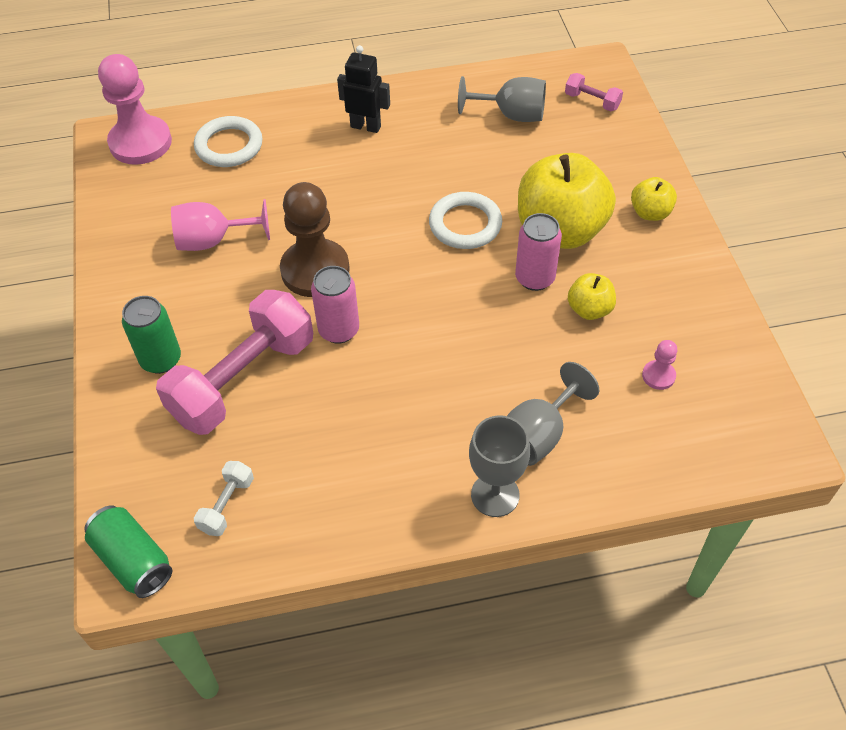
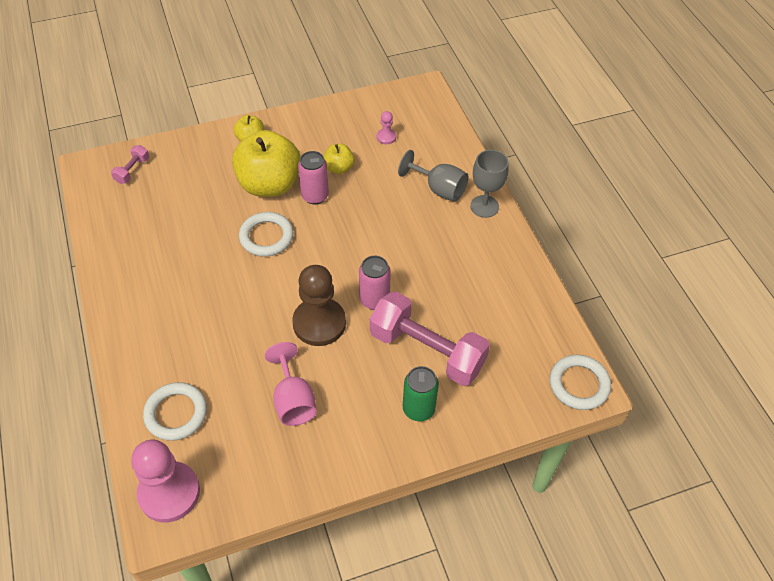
camera: 100 degrees left, 0 degrees up
(133, 560) = (579, 384): green can -> white ring
(227, 505) = (526, 340): white dumbbell -> none
(366, 126) = (154, 312): black robot -> none
(512, 115) = (145, 217): grey goblet -> none

